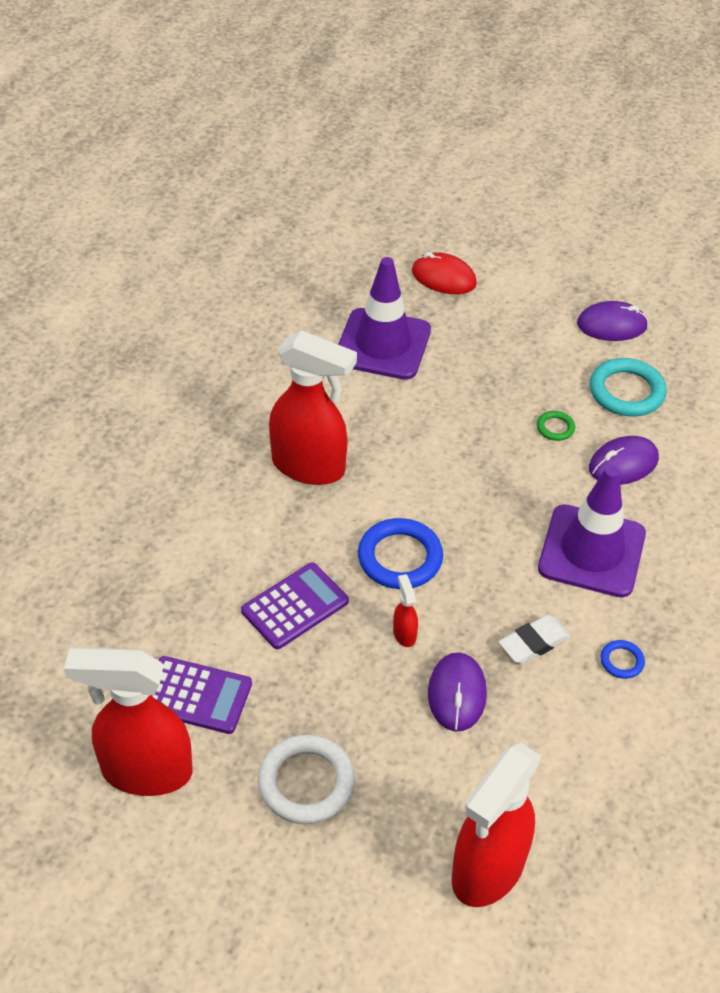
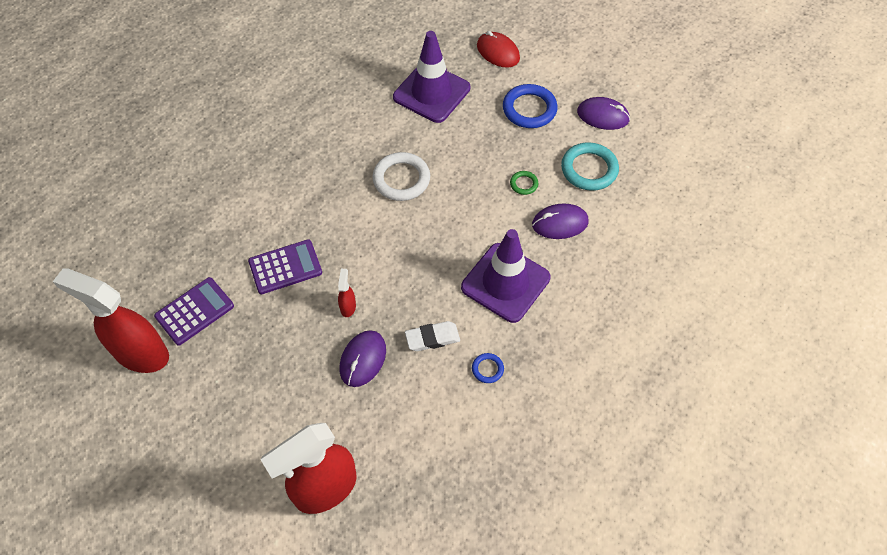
camera: 20 degrees right, 10 degrees up
(196, 695) = (194, 311): purple calculator -> purple calculator turned 75 degrees counterclockwise
(306, 782) = (236, 392): white ring -> white ring (401, 179)
(309, 467) = (340, 170): red spray bottle -> none
(400, 558) = (370, 252): blue ring -> blue ring (529, 109)

